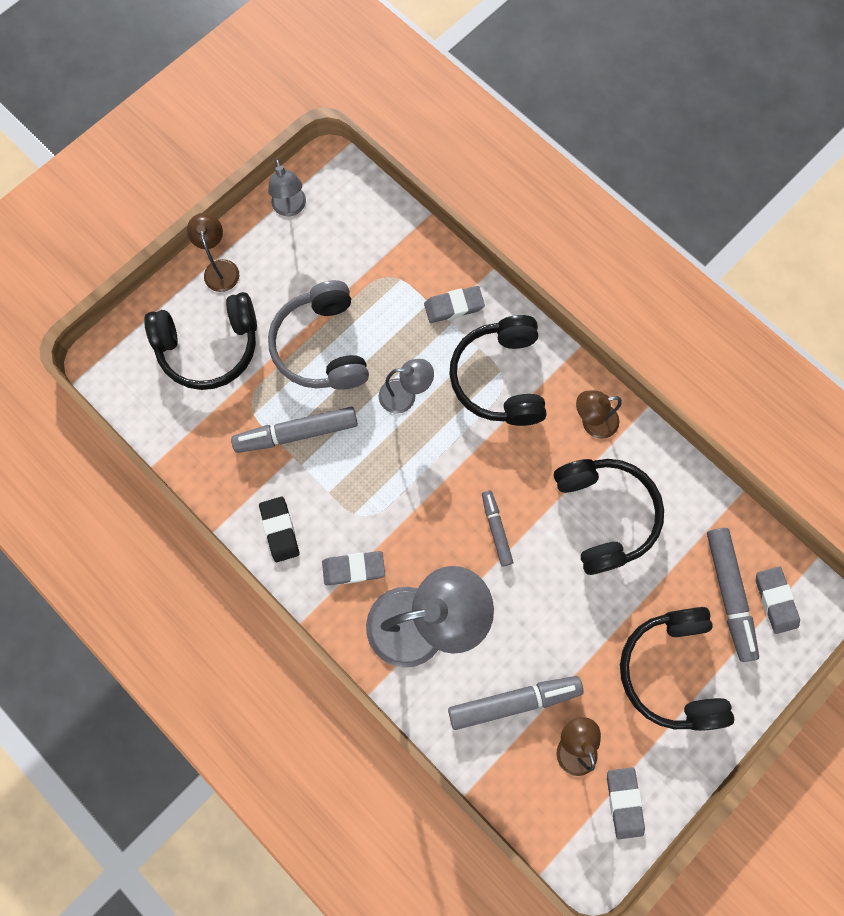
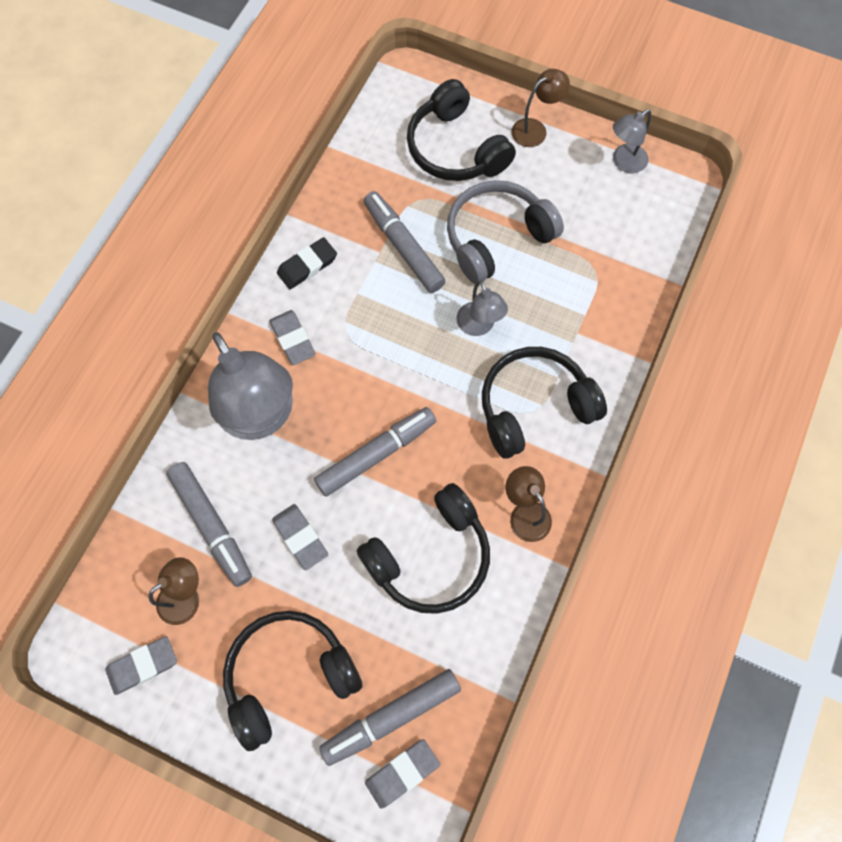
camera: 70 degrees right, 5 degrees down
(454, 306) = (591, 339): grey eraser -> grey eraser (300, 537)
(496, 529) = (376, 454): grey marker -> grey marker, size x1.67

